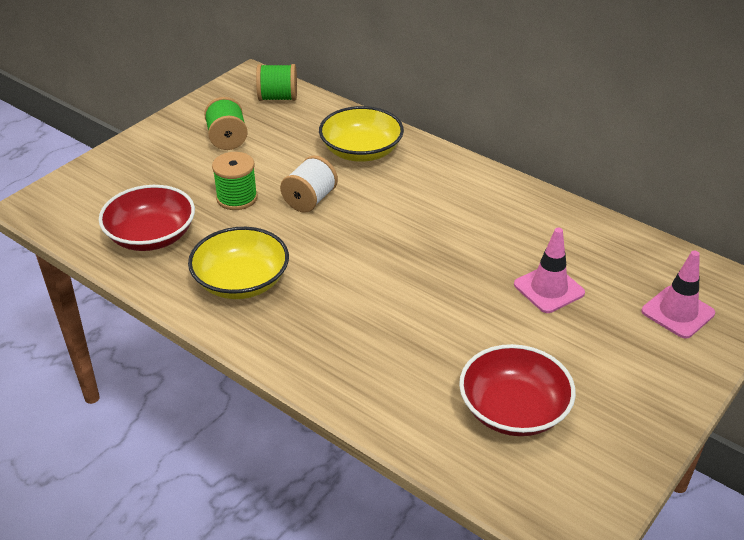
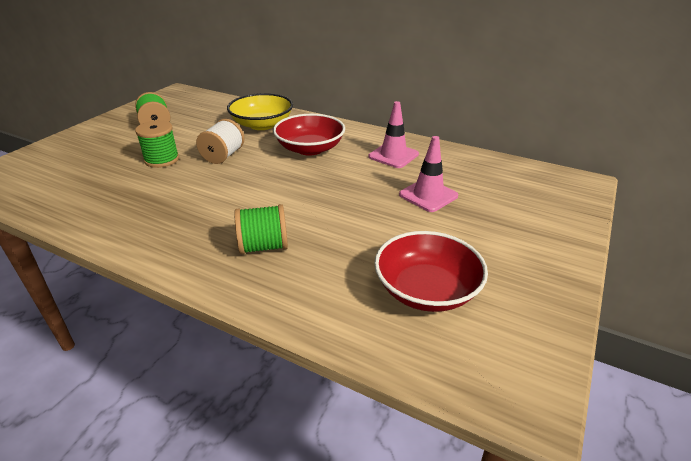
camera: 10 degrees left, 5 degrees down
(151, 236) = (83, 191): red bowl -> red bowl (310, 148)
(241, 281) = (163, 216): yellow bowl -> none
(278, 98) = (196, 100): green spool -> green spool (263, 246)
(677, 312) = (535, 201): pink traffic cone -> pink traffic cone (393, 155)

